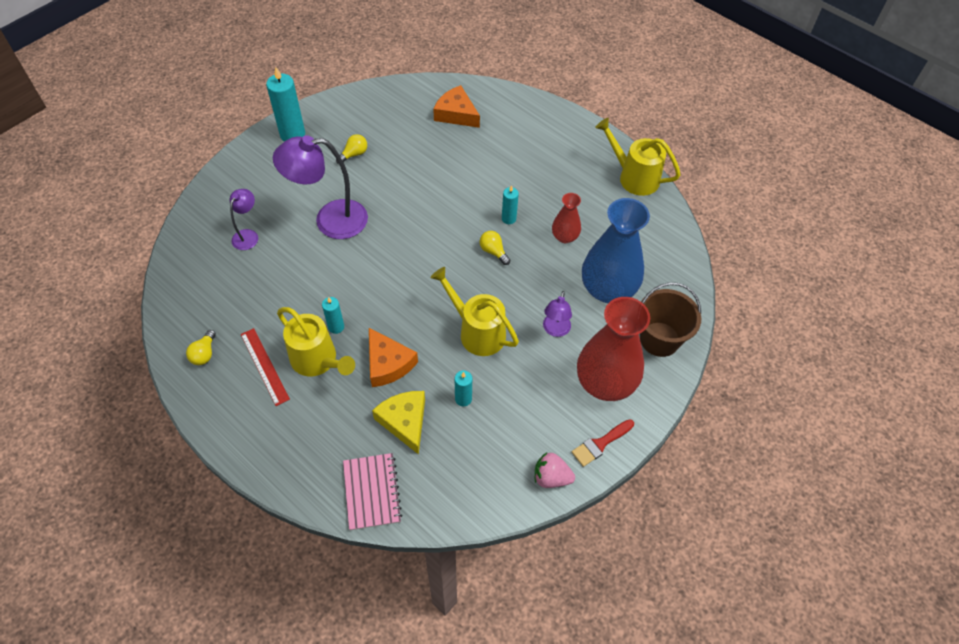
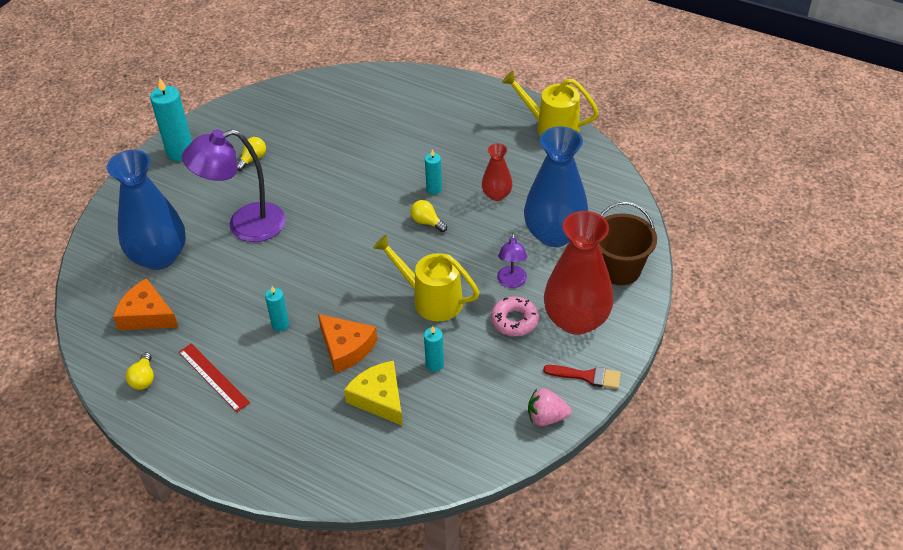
camera: 10 degrees left, 10 degrees down
(248, 235) = (159, 256): purple lamp -> blue vase
(318, 361) = (270, 360): yellow watering can -> none
(372, 492) = (364, 471): pink notebook -> none
(456, 114) = (351, 102): orange cheese -> orange cheese (147, 315)
(547, 371) = (514, 321): none -> pink donut
(600, 444) = (587, 376): red brush -> red brush turned 120 degrees counterclockwise

